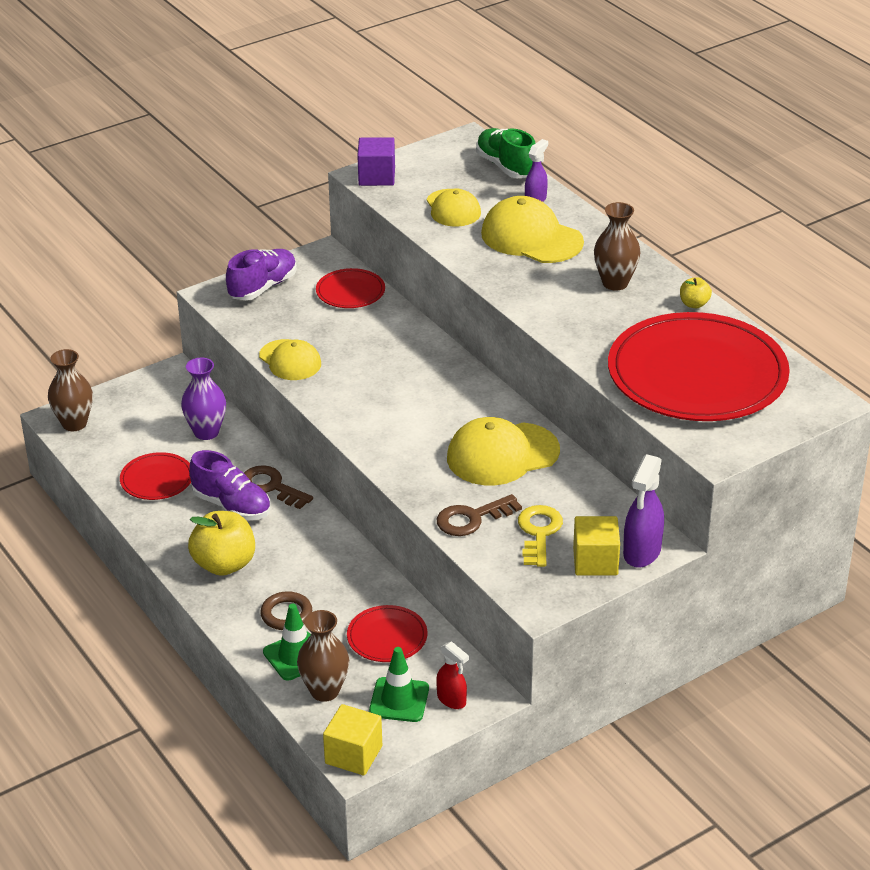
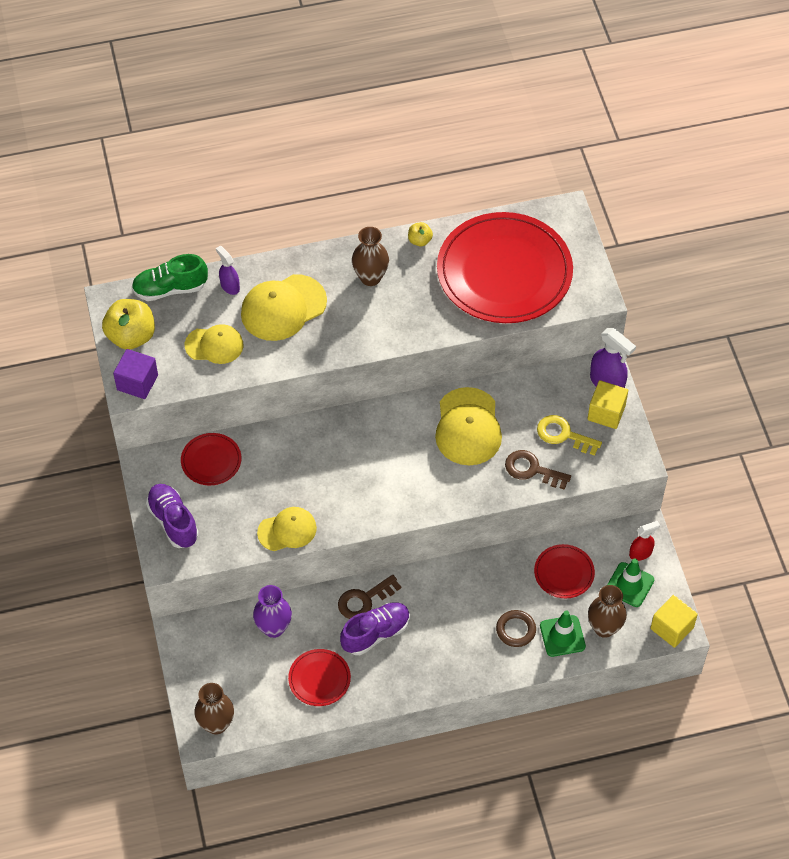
camera: 70 degrees left, 20 degrees up
(224, 564) = (443, 656): yellow apple -> yellow apple (131, 336)
(472, 518) = (532, 470): brown key -> brown key turned 120 degrees clockwise

